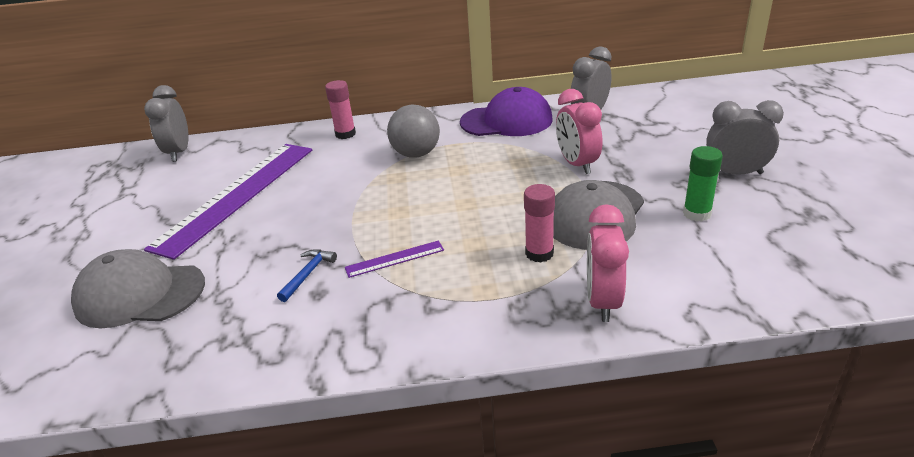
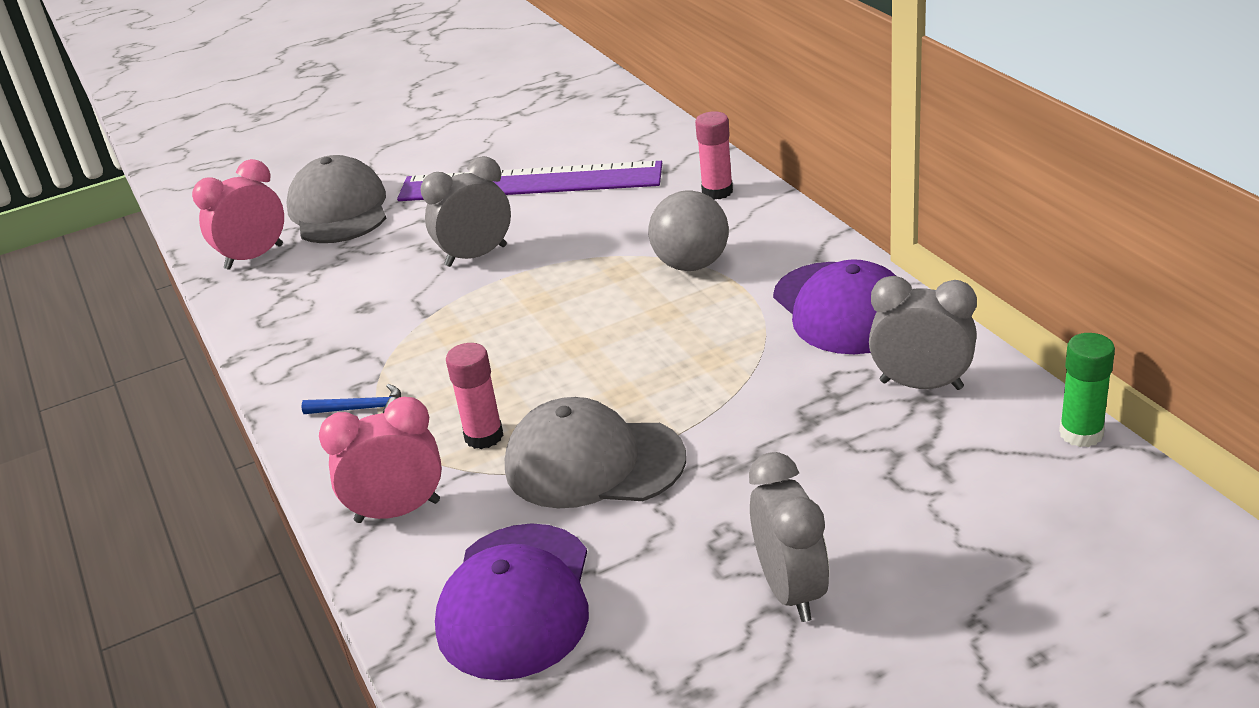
camera: 70 degrees right, 0 degrees up
(179, 152) = (608, 105): grey clock -> grey clock (476, 256)
(307, 274) = (395, 288): blue hammer -> blue hammer (361, 409)
(394, 259) = (439, 333): purple ruler -> none
(577, 164) = (734, 412): pink clock -> pink clock (254, 257)
(697, 214) = (637, 562): green glue stick -> green glue stick (1081, 433)
(717, 261) = (516, 601): none -> purple cap

